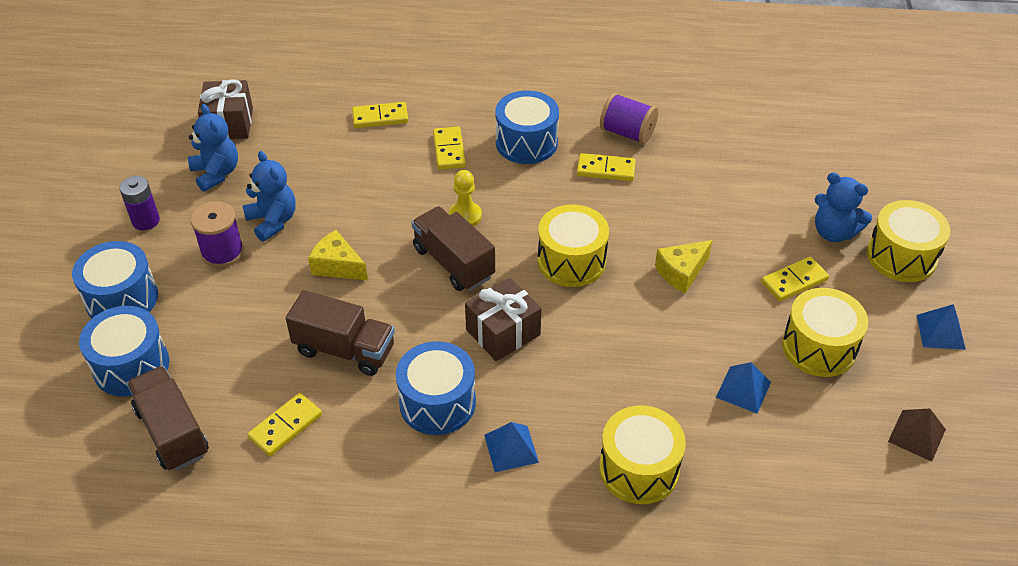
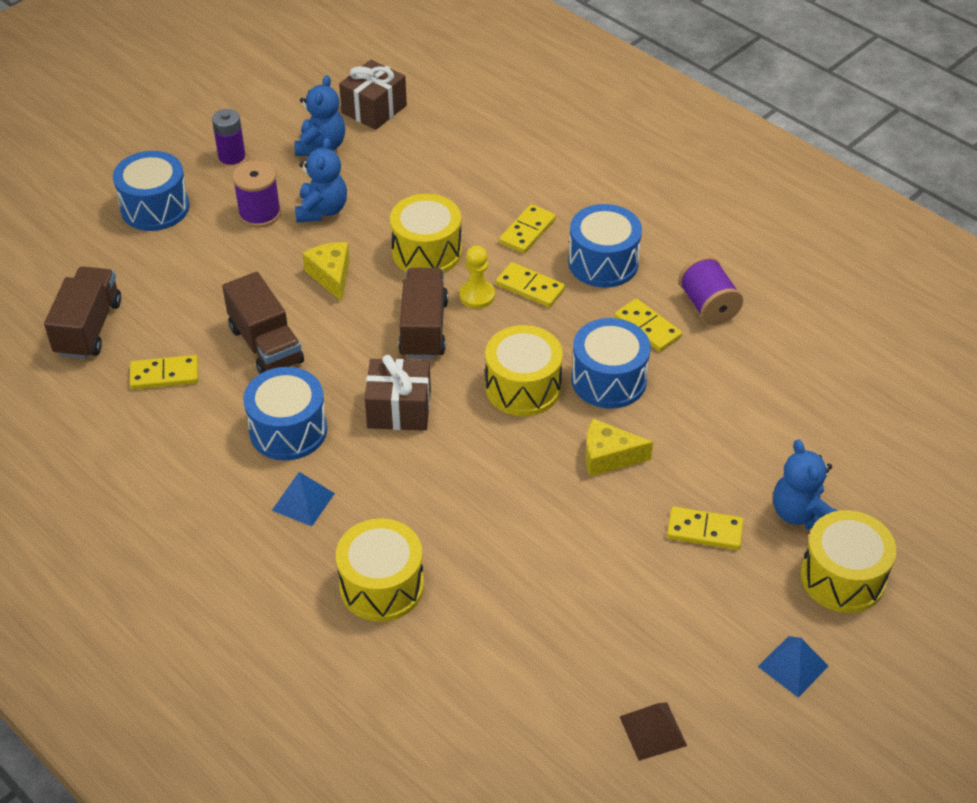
camera: 40 degrees right, 0 degrees up
(131, 366) = (111, 262): blue drum -> blue drum (608, 380)
(380, 117) = (501, 170): yellow domino -> yellow domino (530, 287)
(743, 389) = (543, 587): blue pyramid -> none
(819, 347) = (656, 599): yellow drum -> yellow drum (426, 252)

